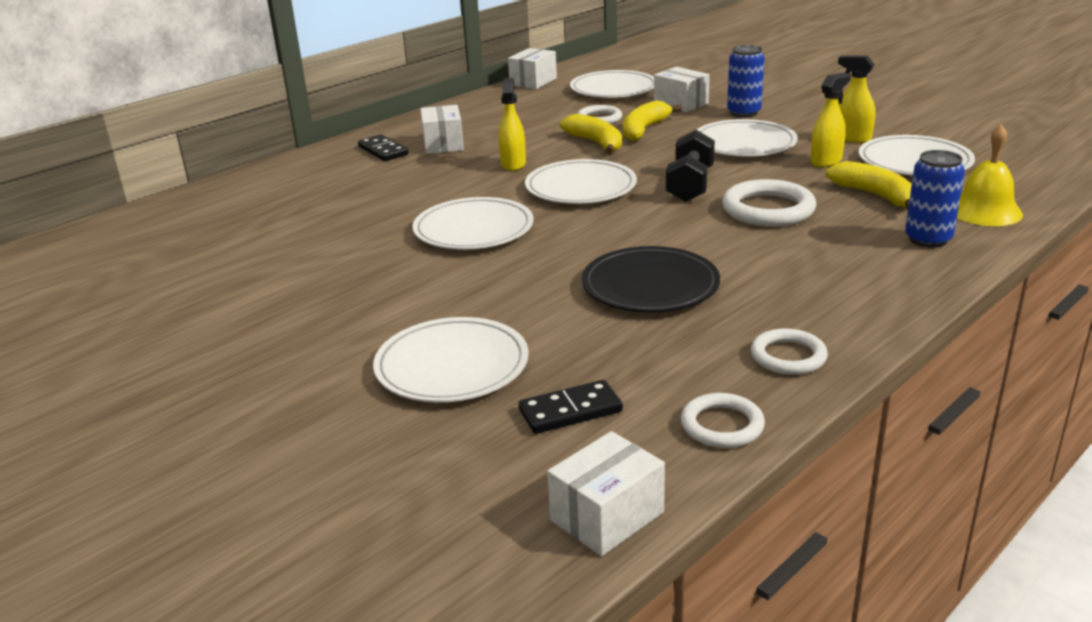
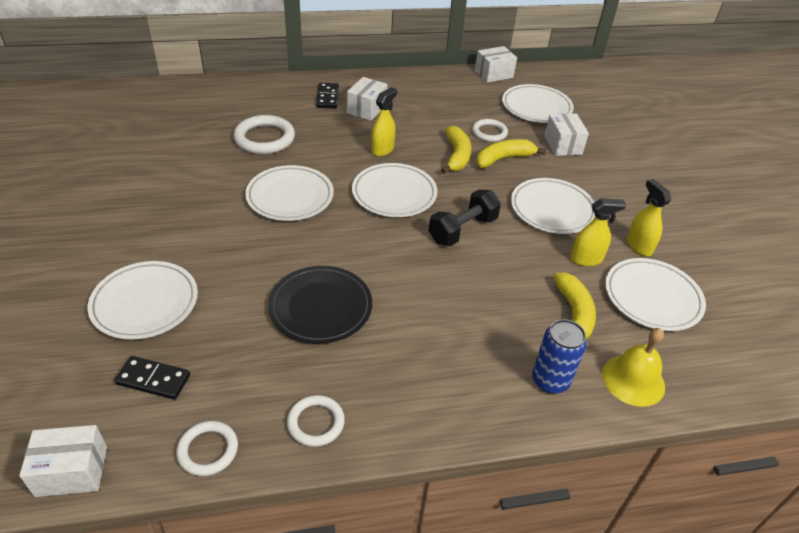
camera: 30 degrees right, 15 degrees up
(743, 113) = (595, 177): blue can -> none
(768, 209) = (481, 283): white ring -> white ring (264, 138)

